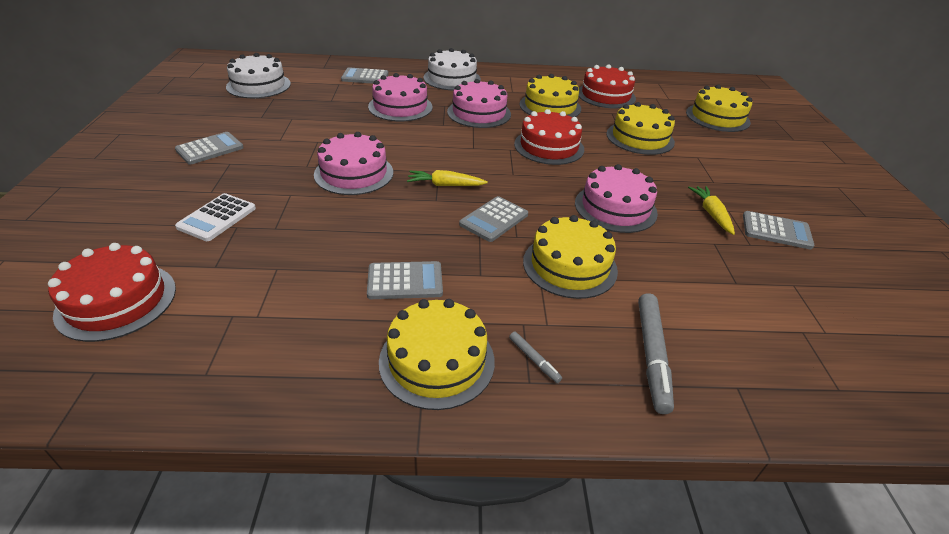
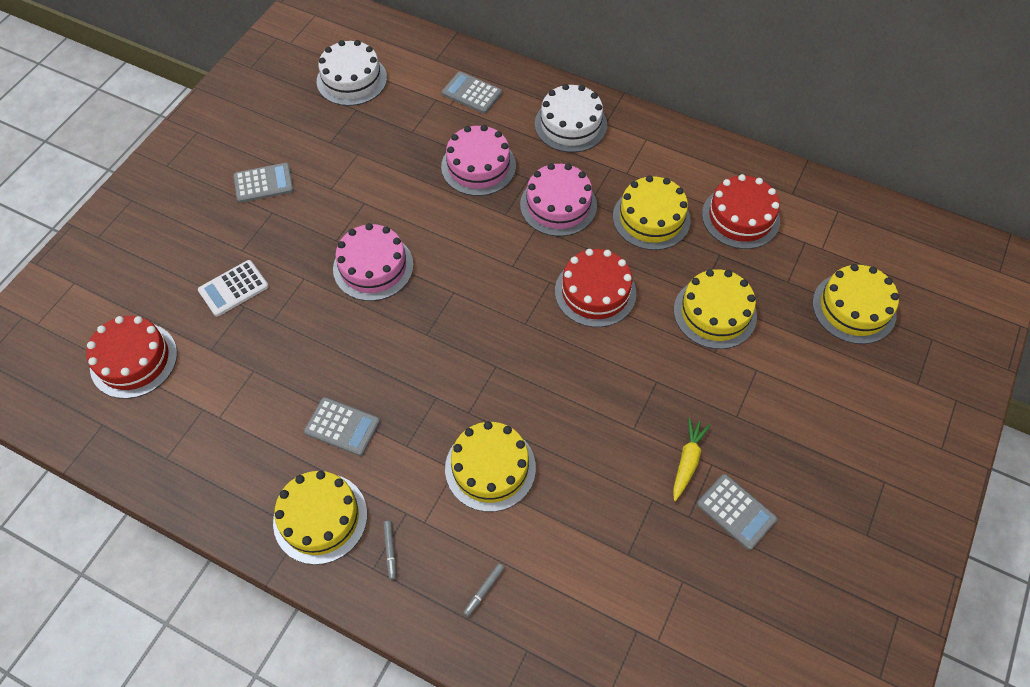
camera: 30 degrees right, 20 degrees up
(445, 185) = (448, 316): yellow carrot -> none
(494, 219) = (462, 382): grey calculator -> none
(615, 208) = (592, 413): pink cake -> none
(651, 356) = (484, 590): grey marker -> grey marker, size x0.48

